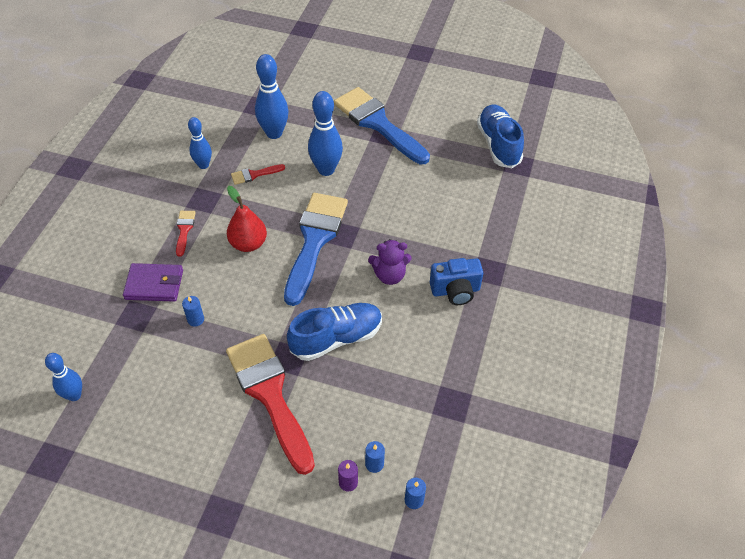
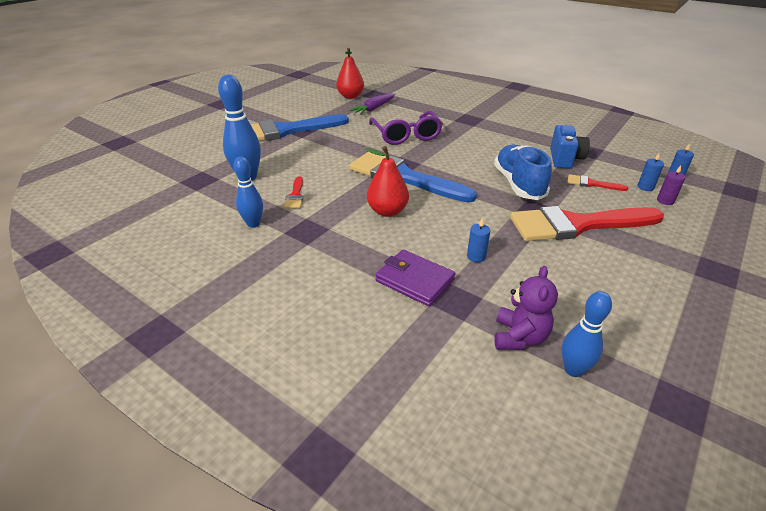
camera: 70 degrees left, 15 degrees down
(154, 284) = (414, 280): purple wallet -> purple wallet turned 75 degrees counterclockwise
(184, 230) = (343, 249): red brush -> red brush (591, 184)
(326, 170) = (320, 160): blue bowling pin -> none
(389, 275) = (458, 152): purple teddy bear -> purple teddy bear (519, 337)
(413, 221) = (406, 135): none -> purple glasses
(455, 291) = (483, 132): blue camera -> blue camera (565, 159)
(472, 175) = (374, 109): none -> purple carrot
(498, 145) = (350, 96): blue shoe -> red pear

